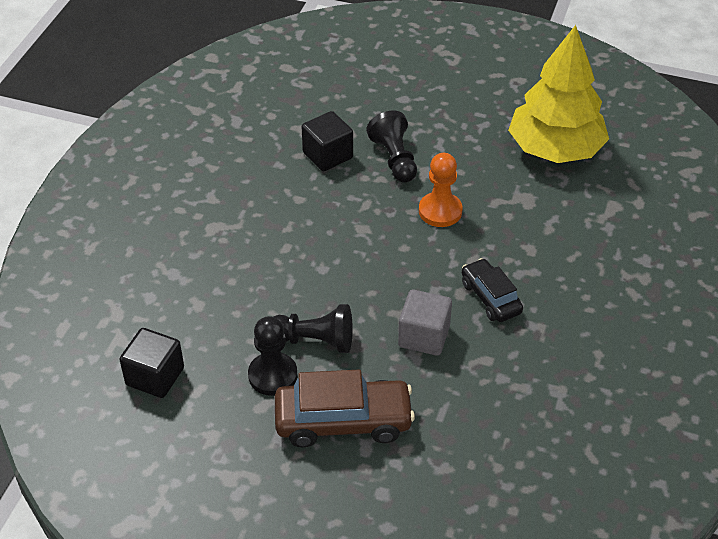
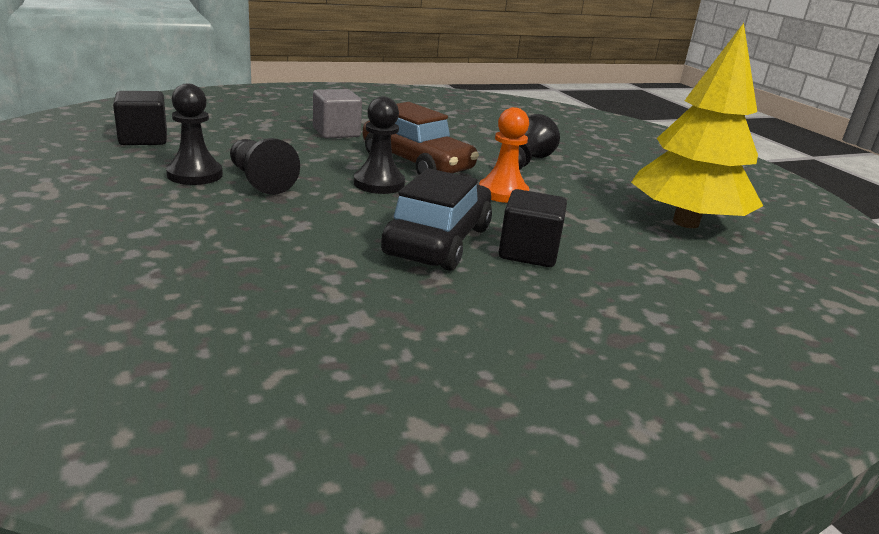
camera: 45 degrees right, 20 degrees down
(327, 155) = (477, 142): black cube -> black cube (528, 252)
(343, 421) = (168, 214): brown car -> brown car (416, 163)
(372, 273) = (379, 184): none -> black pawn
(424, 336) = (334, 223): grey cube -> grey cube (336, 132)
(490, 297) = (438, 241): black car -> black car, size x1.64

